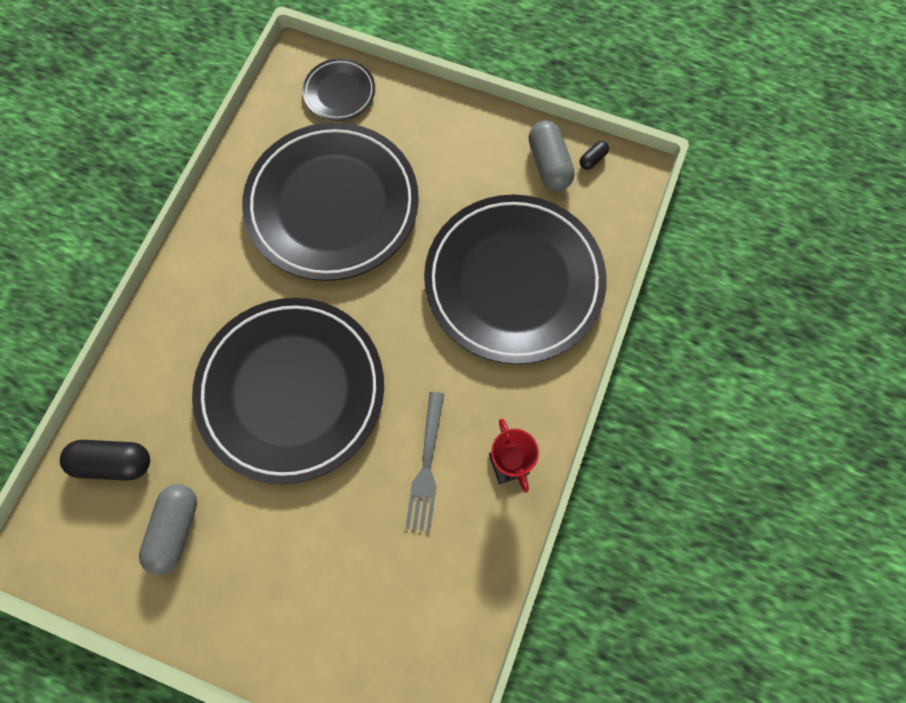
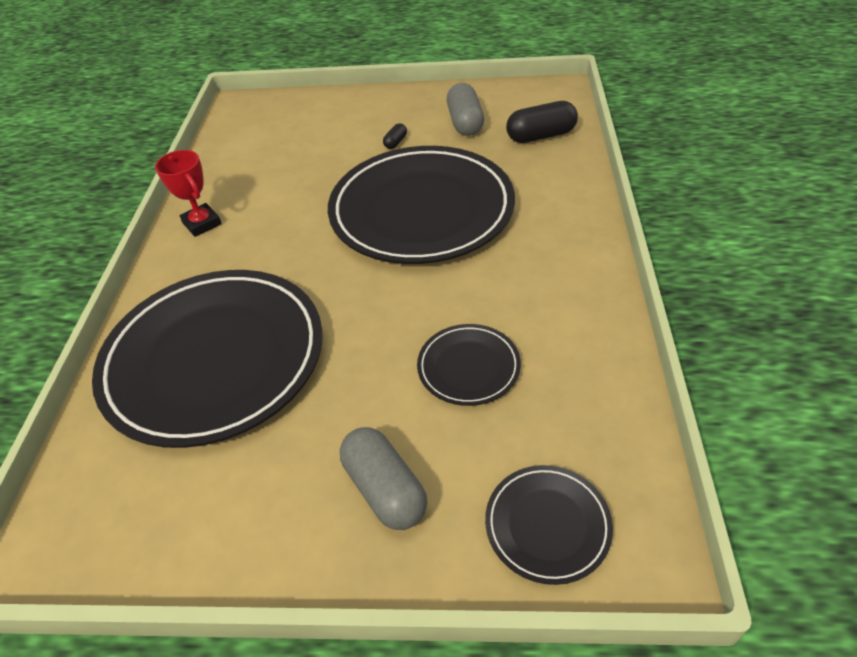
camera: 165 degrees right, 25 degrees down
(332, 205) = (468, 367): black plate -> black plate, size x0.44
(426, 466) = (277, 203): grey fork -> none
(549, 164) = (178, 521): grey capsule -> grey capsule (385, 489)
(592, 159) = (106, 554): black capsule -> black capsule (395, 142)

